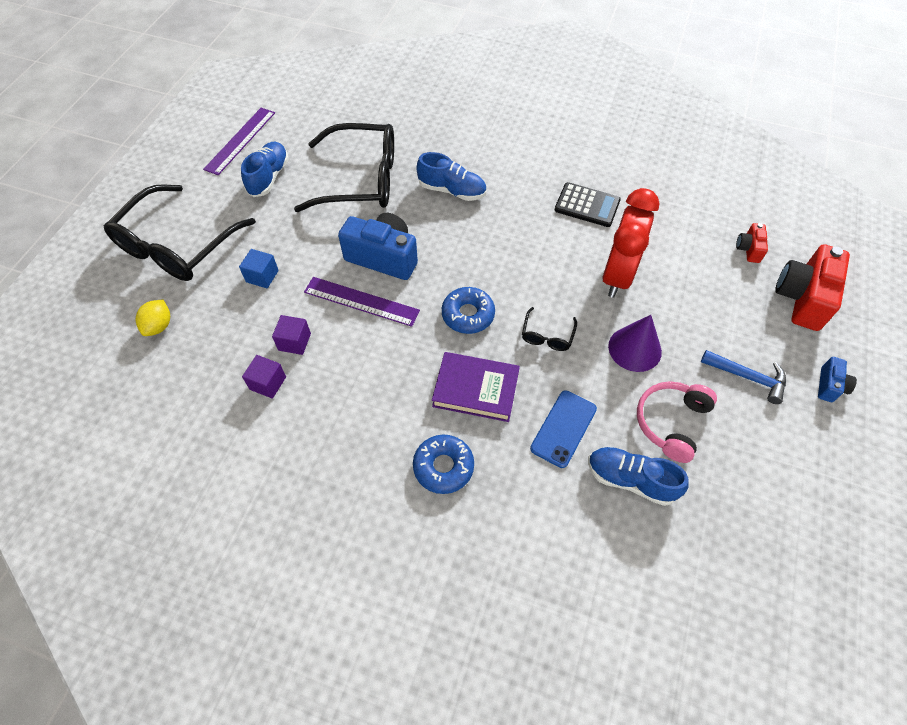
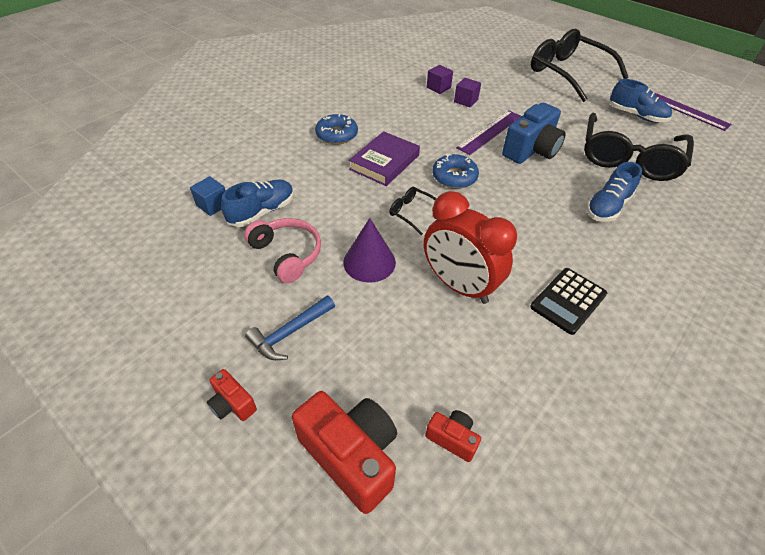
camera: 110 degrees right, 10 degrees down
(159, 326) = (500, 61): yellow lemon -> none
(262, 276) = (529, 98): blue cube -> blue cube (213, 205)
(563, 428) = (325, 193): blue phone -> none
(830, 386) = (232, 404): blue camera -> red camera

